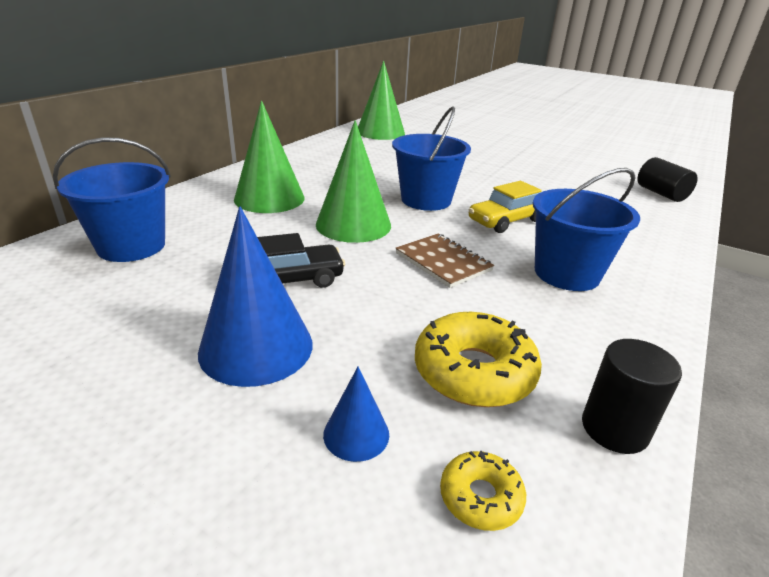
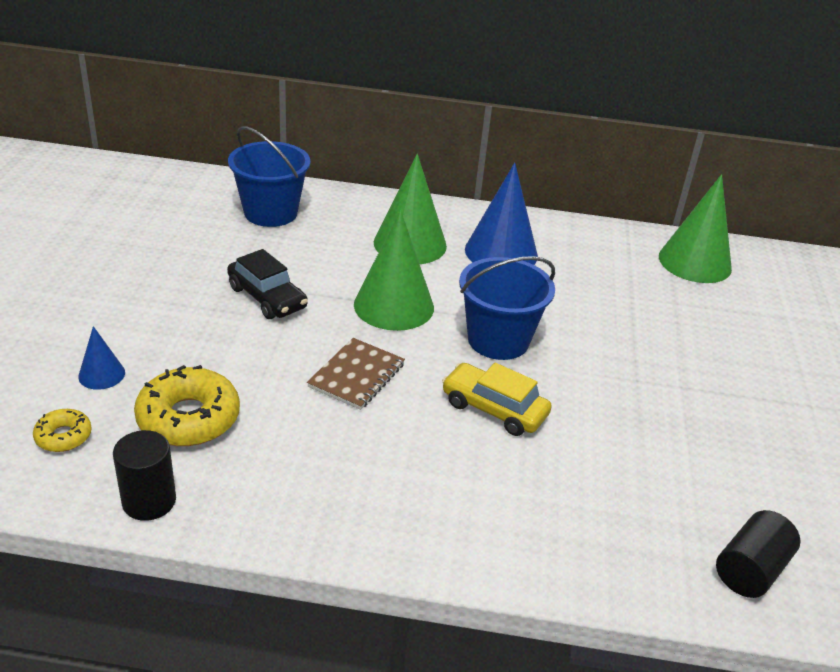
camera: 65 degrees right, 5 degrees up
(256, 347) = (172, 309): blue cone -> blue cone (501, 252)
(566, 273) = (391, 466): blue bucket -> none

